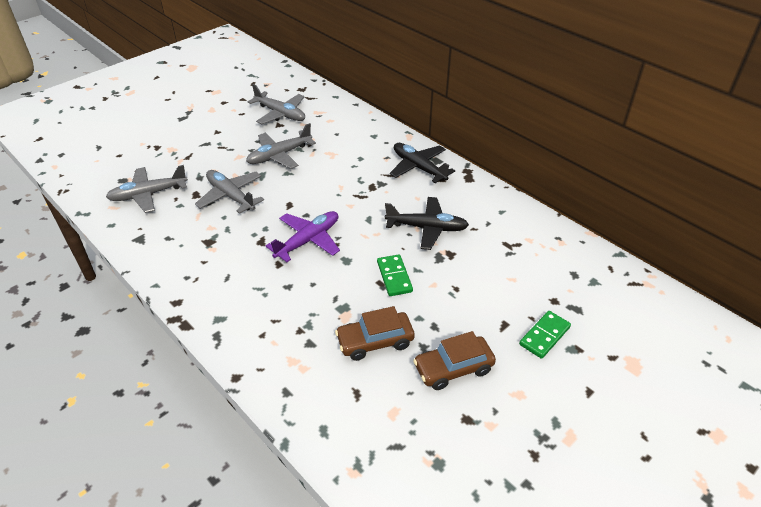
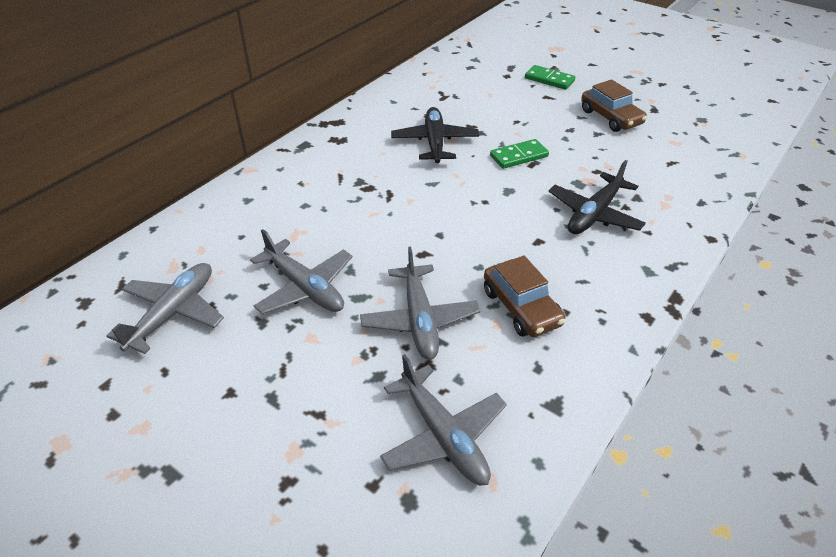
camera: 100 degrees left, 0 degrees up
(230, 196) = (419, 320): grey plane -> grey plane turned 45 degrees counterclockwise
(308, 240) = (488, 224): purple plane -> none
(375, 341) = (609, 159): brown car -> brown car (521, 307)
(418, 167) = (322, 156): black plane -> black plane (594, 214)

